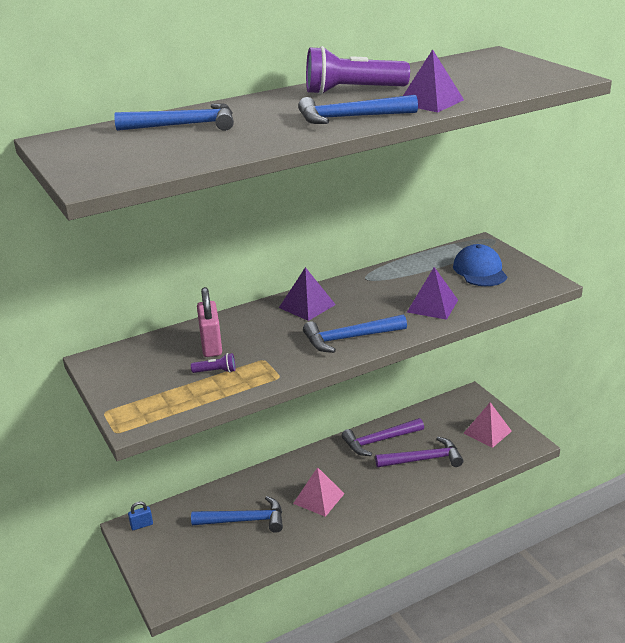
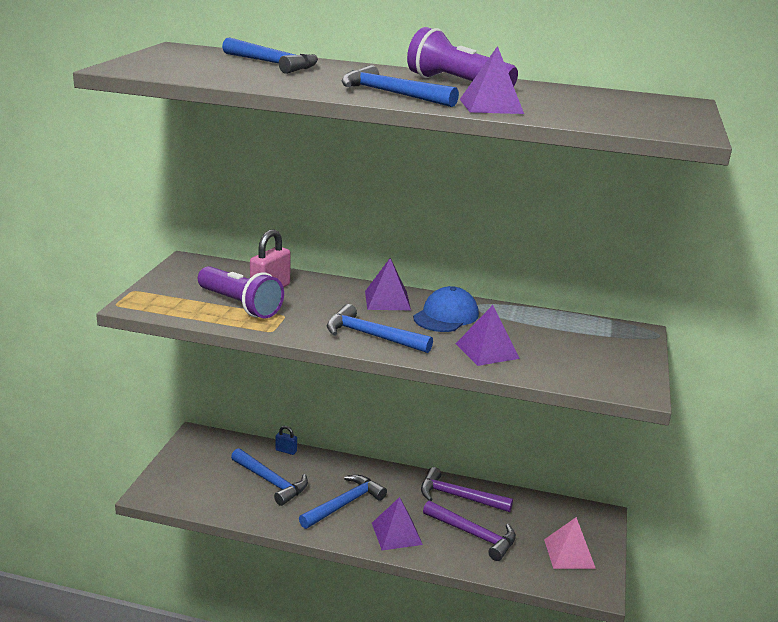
camera: 40 degrees right, 5 degrees down
(141, 525) = (205, 439): blue padlock -> blue padlock (286, 451)
(216, 371) = (240, 305): purple flashlight -> purple flashlight, size x2.33
(318, 498) = (344, 504): pink pyramid -> blue hammer
(380, 493) = (396, 533): none -> purple pyramid
(480, 271) = (589, 349): blue cap -> blue cap (446, 316)

